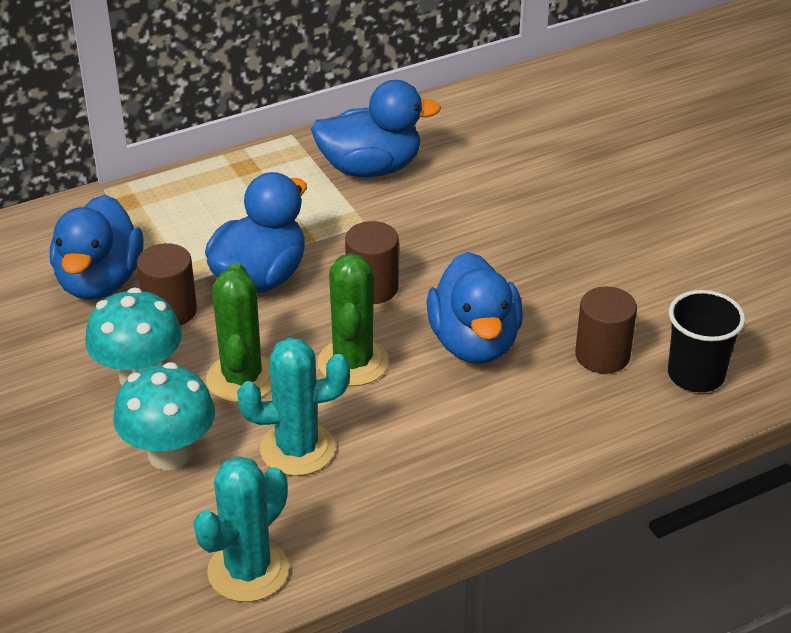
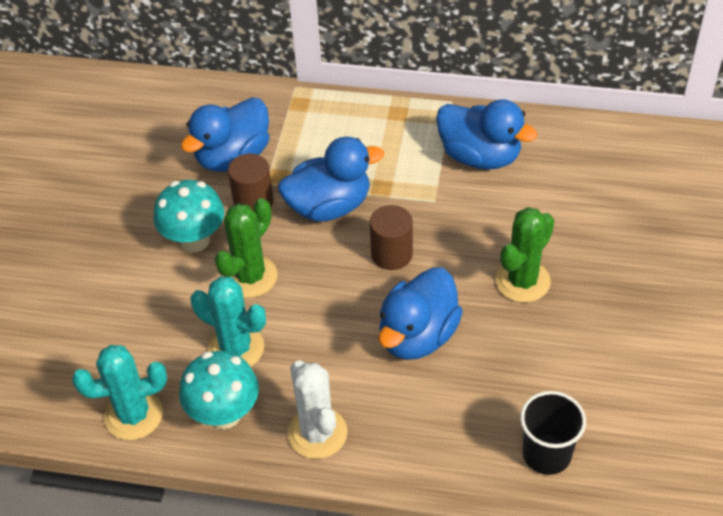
camera: 40 degrees right, 10 degrees up
(169, 454) = (163, 306): turquoise mushroom -> turquoise mushroom (224, 414)
(353, 362) = (326, 305): green cactus -> green cactus (522, 281)
(466, 476) = (317, 433): none -> white cactus
(602, 355) = (495, 398): brown cylinder -> none

